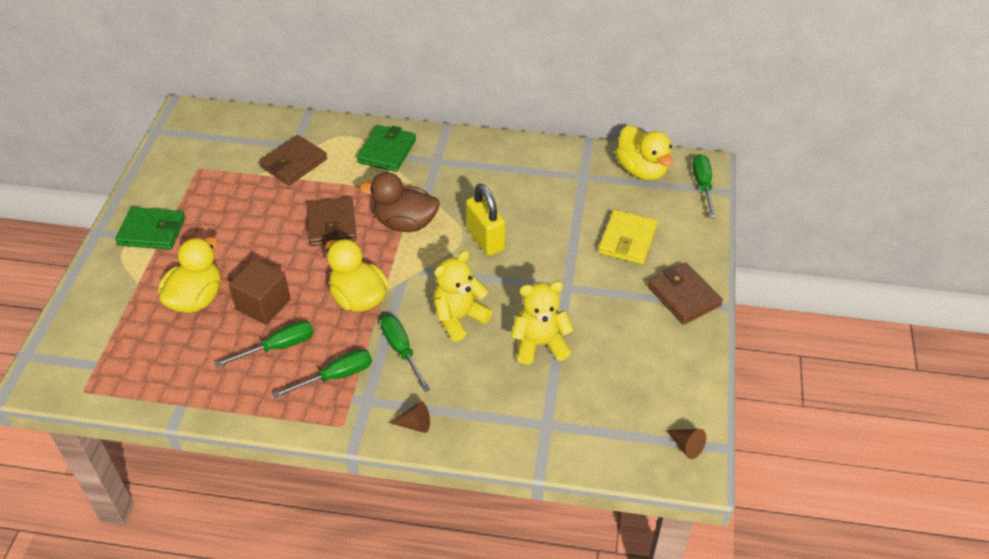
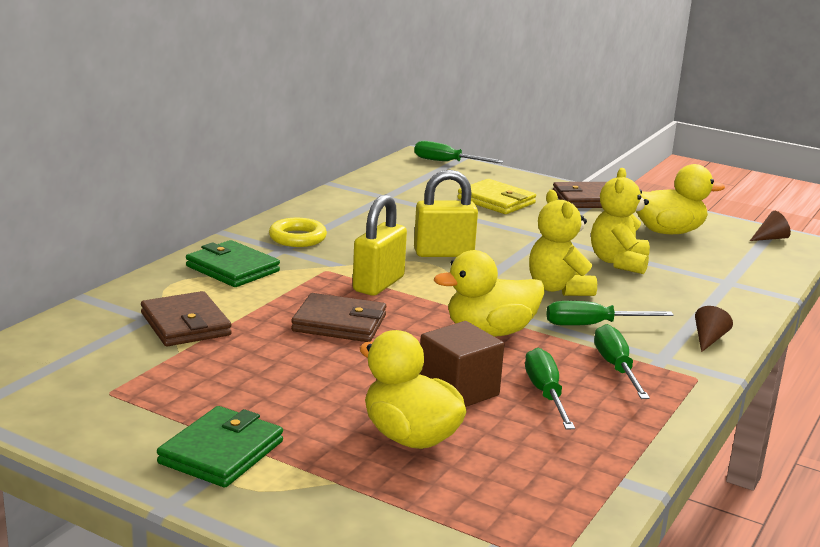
camera: 70 degrees left, 25 degrees down
(405, 223) = (378, 284): brown duck -> yellow padlock
(461, 160) = (297, 238): none -> yellow ring
(641, 170) = (401, 175): yellow duck -> yellow duck (668, 232)

